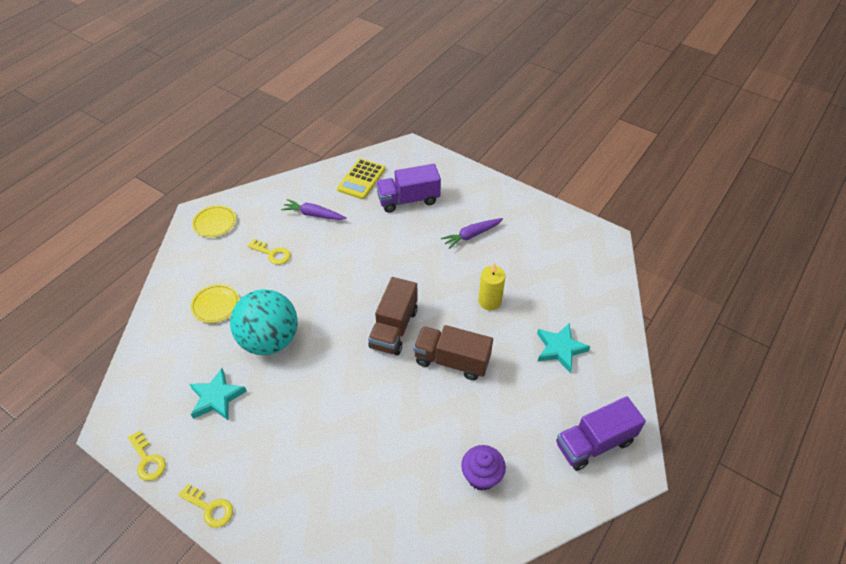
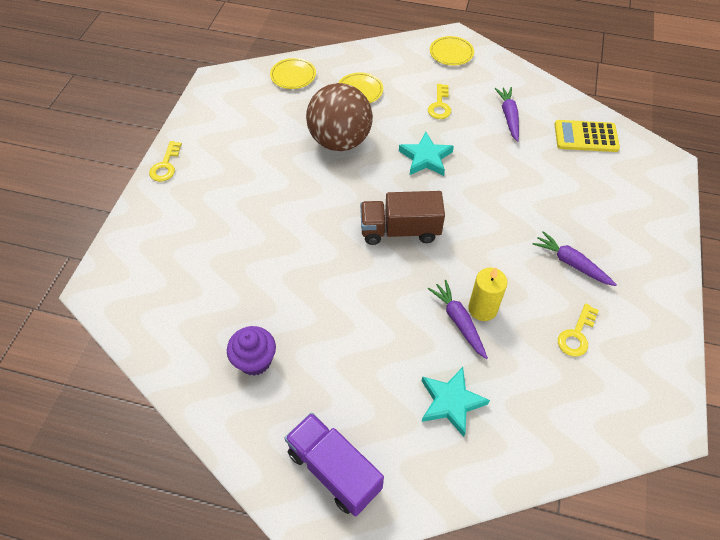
camera: 70 degrees right, 5 degrees up
(147, 460) = (195, 112): yellow key -> yellow key (576, 334)
(156, 353) = (293, 76): none -> yellow plate
(217, 397) = (266, 129): turquoise star -> turquoise star (426, 158)
(269, 340) = (340, 141): turquoise ball -> brown ball
(408, 200) = (585, 187): purple truck -> none
(452, 361) = (383, 294): brown truck -> none
(495, 320) = (458, 321): none -> purple carrot

